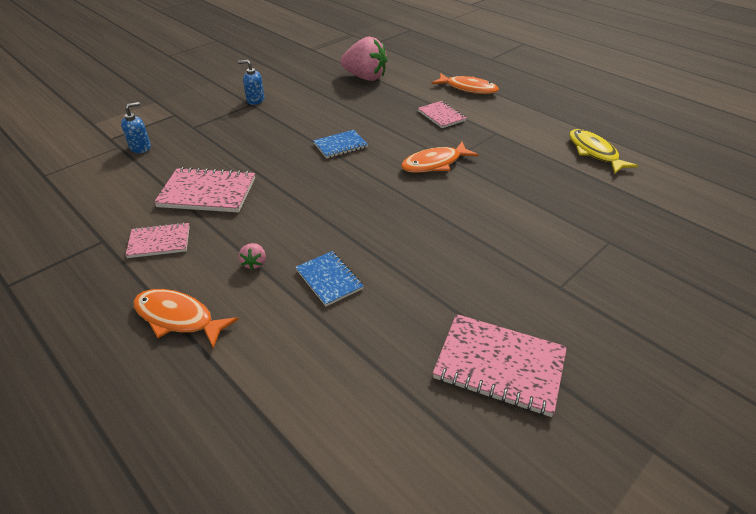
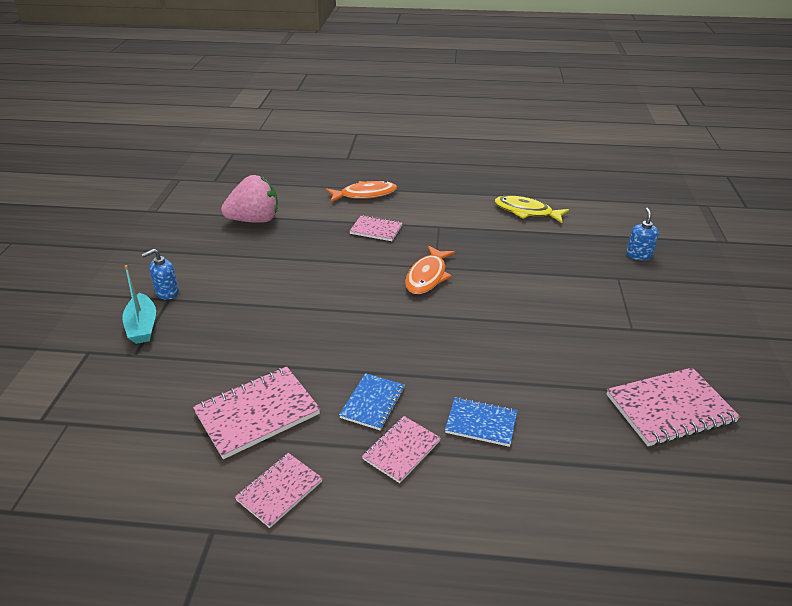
camera: 40 degrees left, 5 degrees down
(140, 147) = (101, 409): blue soap dispenser -> blue soap dispenser (638, 255)
(178, 318) = (406, 544): orange fish -> none
(217, 113) = (142, 326): none -> turquoise boat
(254, 263) = (401, 450): pink strawberry -> pink notebook
(340, 145) = (324, 299): blue notebook -> blue notebook (373, 403)

